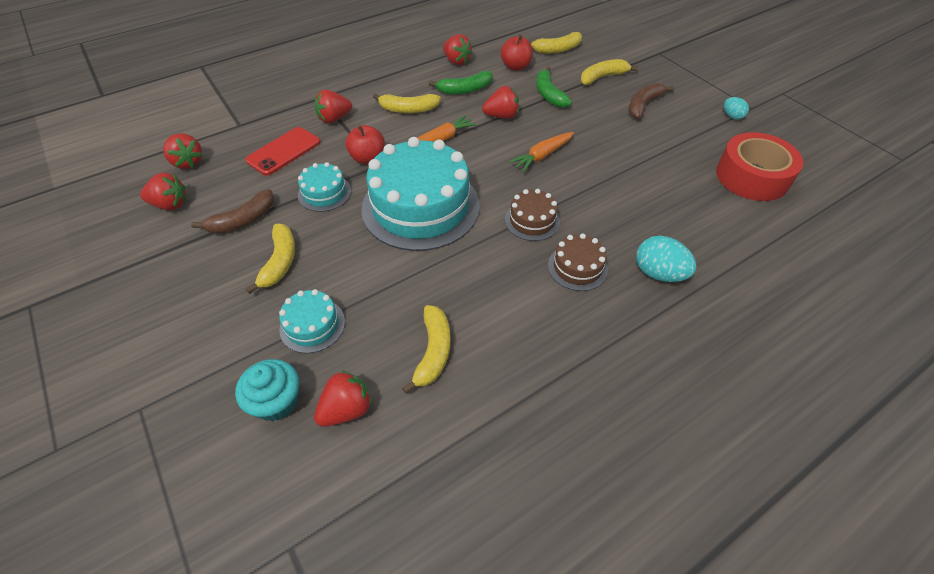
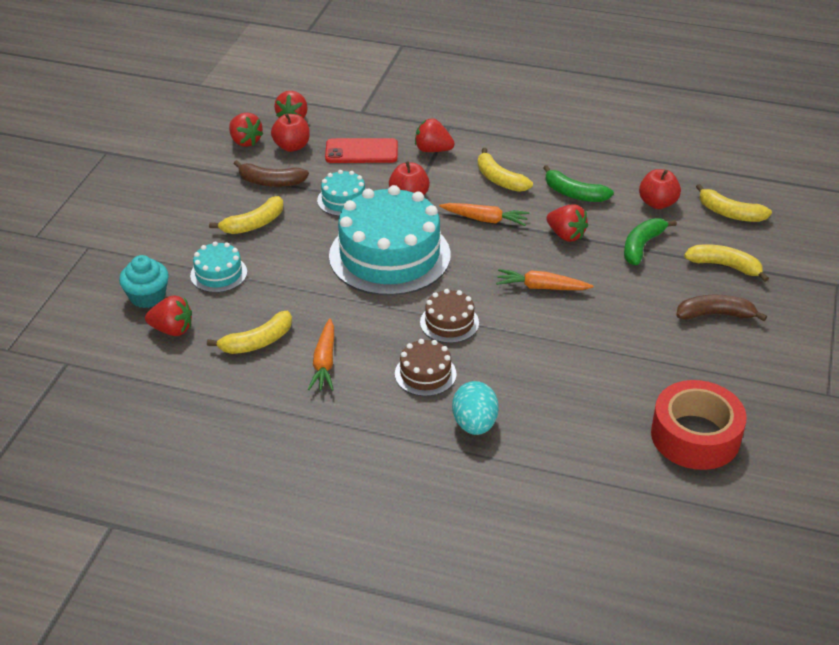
camera: 50 degrees right, 10 degrees down
(220, 183) = (292, 146): none -> red apple
(456, 61) = (611, 164): red strawberry -> none
(505, 320) = (324, 362): none -> orange carrot
(732, 116) = (788, 385): turquoise egg -> none

